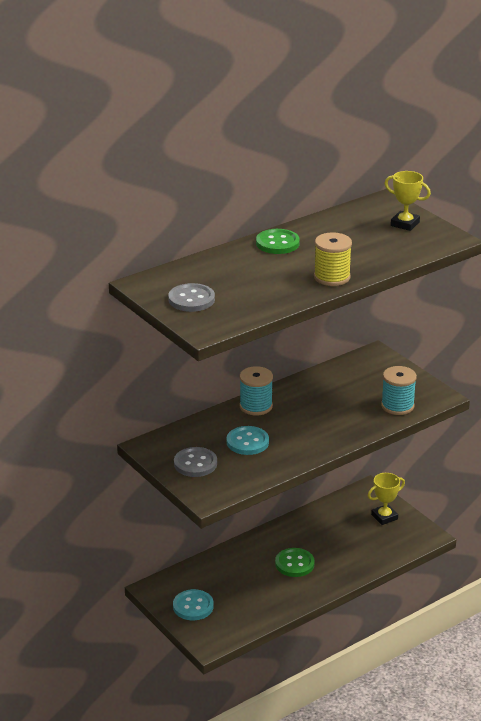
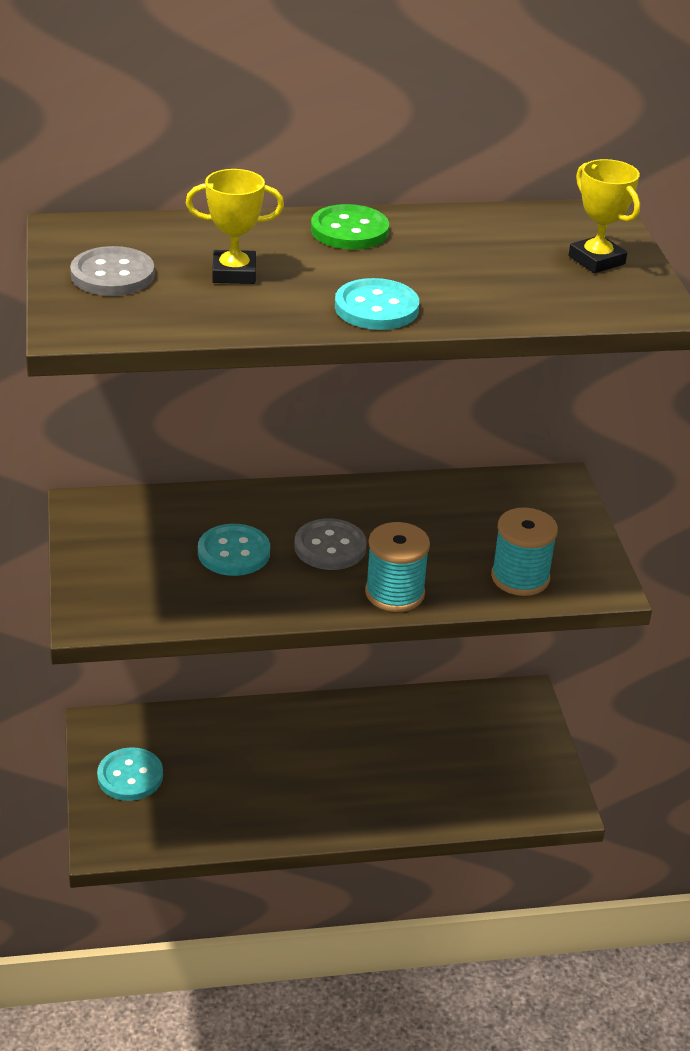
camera: 25 degrees right, 5 degrees up
(195, 464) = (126, 558): grey button -> grey button (330, 547)
(256, 406) = (298, 501): turquoise spool -> turquoise spool (394, 593)
(294, 564) = (325, 770): green button -> none
(332, 277) = (376, 308): yellow spool -> turquoise button
(384, 517) = (517, 748): yellow trophy -> yellow trophy (234, 273)

